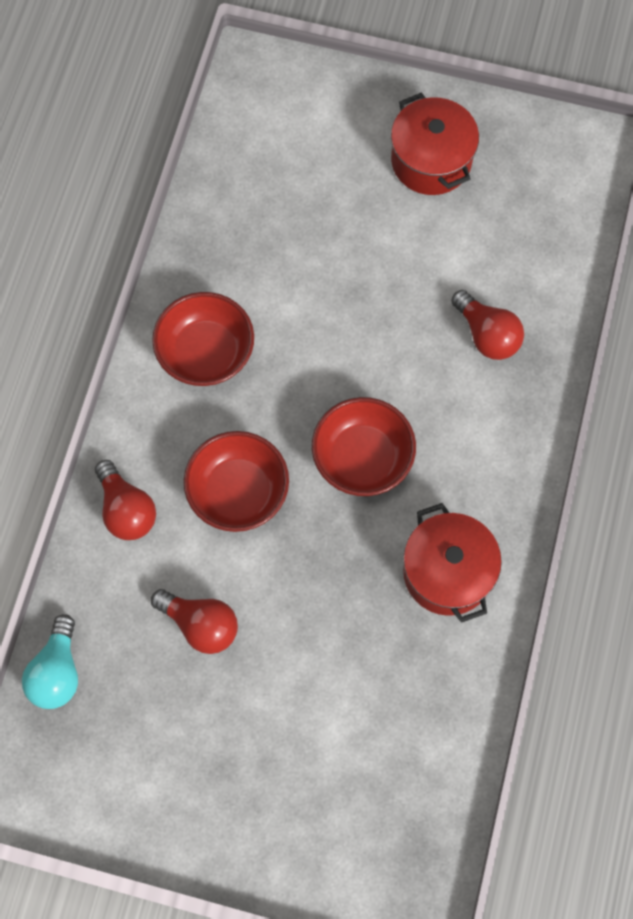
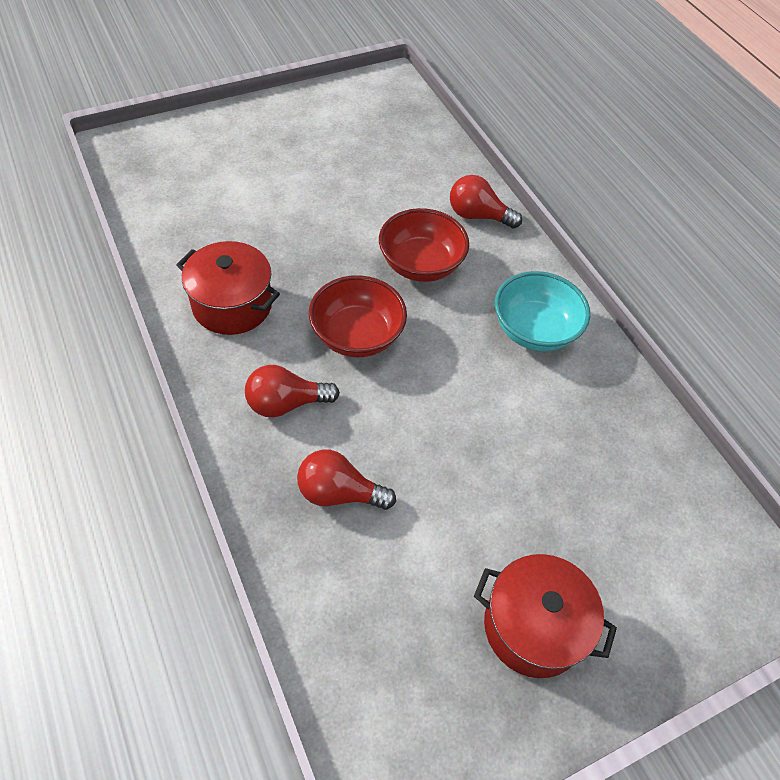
camera: 135 degrees right, 15 degrees down
(57, 672) = (426, 129): turquoise light bulb -> none
(200, 625) = (370, 189): red light bulb -> red light bulb (286, 403)
(206, 353) = (534, 330): red bowl -> turquoise bowl

